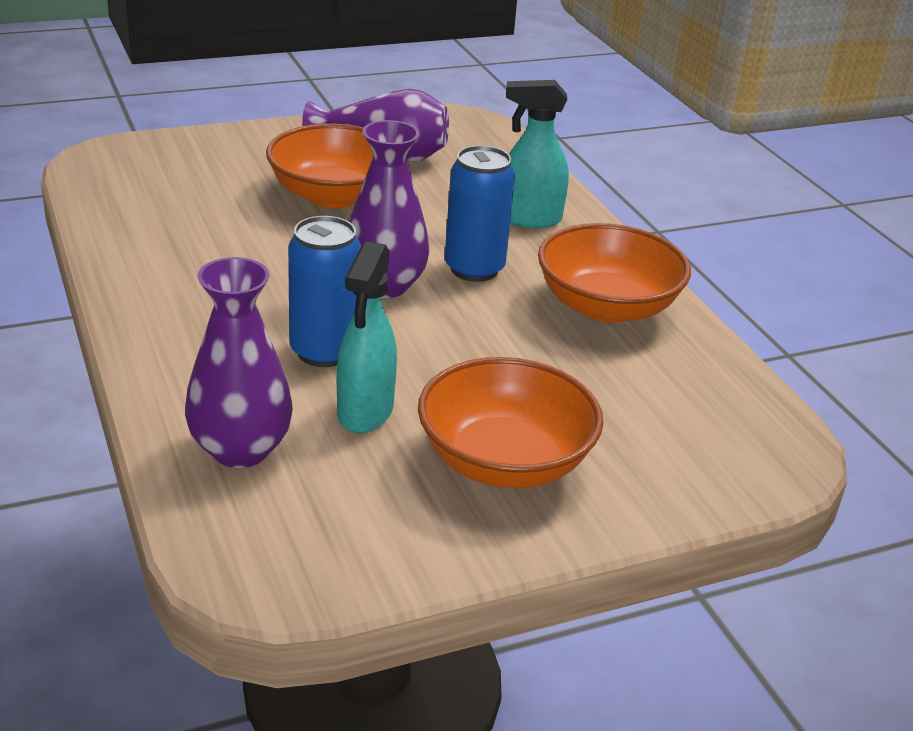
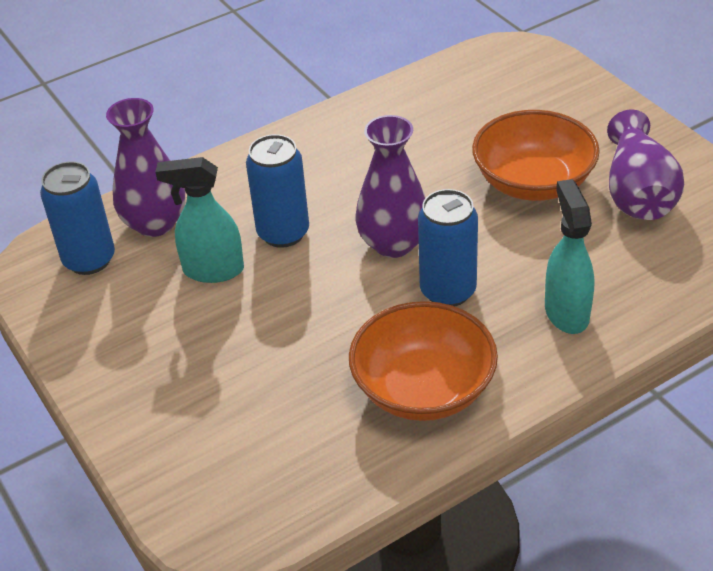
camera: 85 degrees right, 10 degrees up
(285, 518) = (89, 260): none -> blue can
(504, 461) = (172, 354): orange bowl -> none

